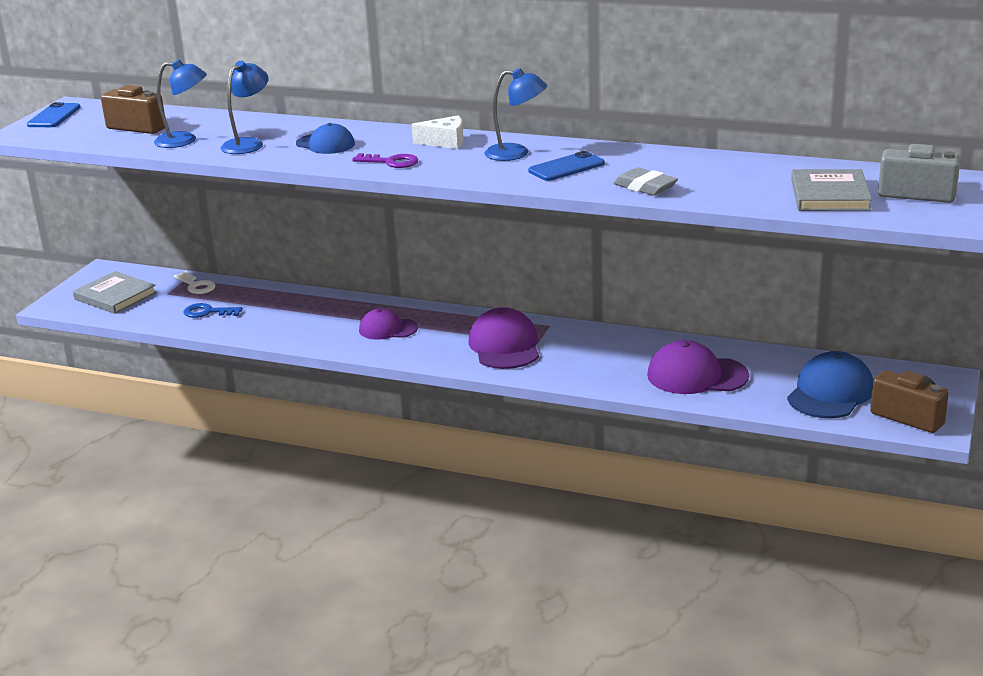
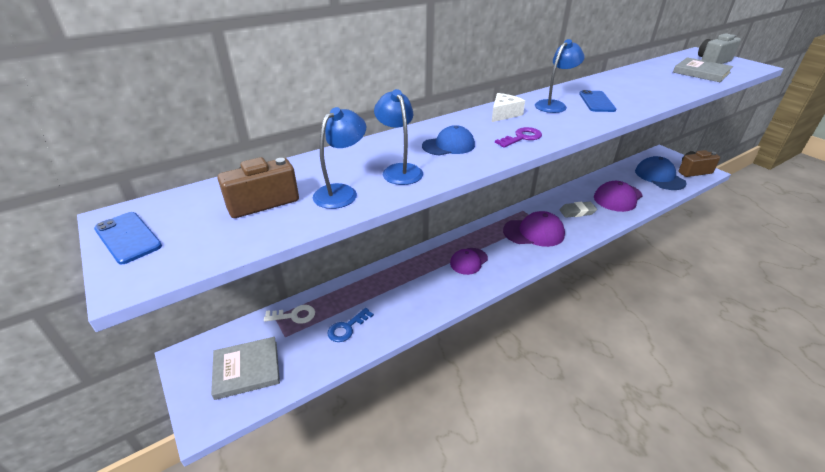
camera: 55 degrees left, 10 degrees up
(504, 346) = (534, 232): purple cap -> purple cap turned 150 degrees clockwise
(645, 187) = (652, 96): grey eraser -> grey eraser (577, 212)

